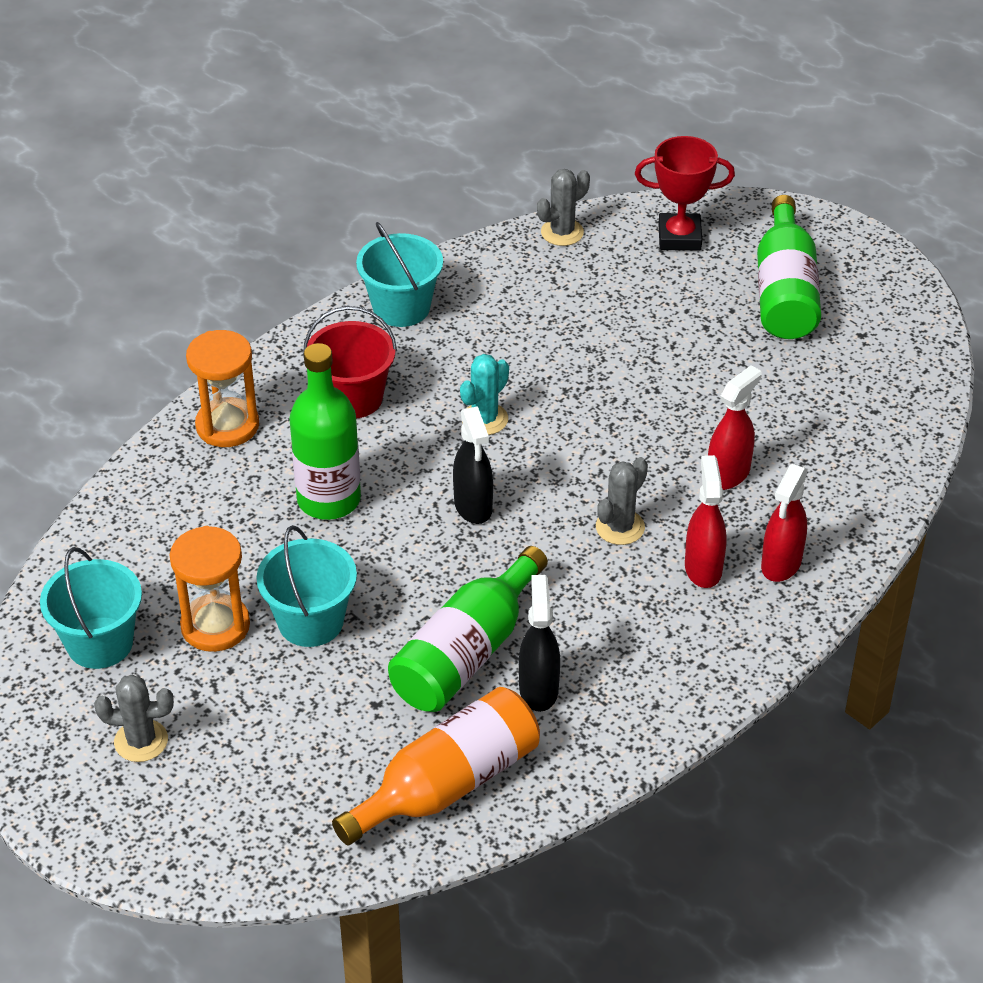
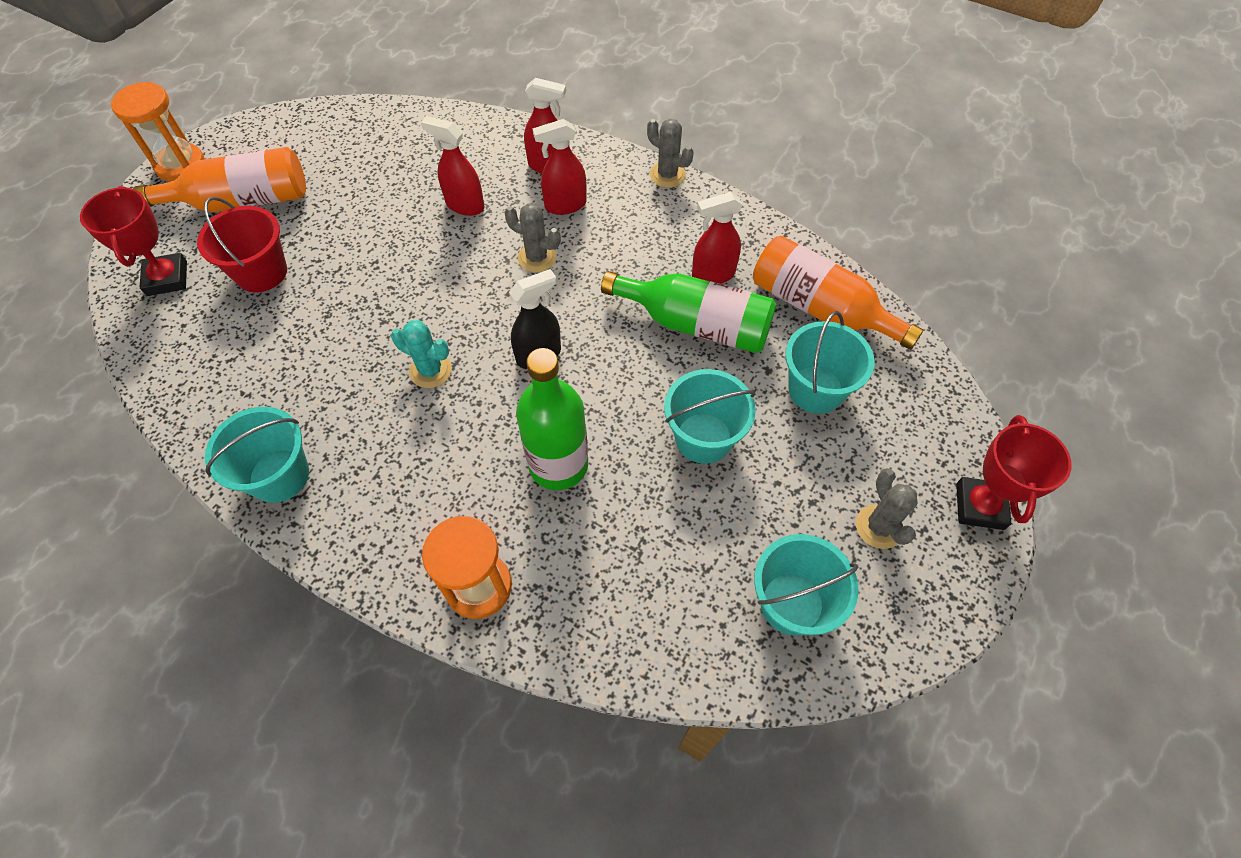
camera: 105 degrees left, 15 degrees up
(120, 843) = (979, 506): none -> red trophy
(215, 626) = (735, 510): orange hourglass -> orange hourglass (180, 165)
(330, 741) = (815, 390): none -> turquoise bucket
(353, 398) = (419, 483): red bucket -> red bucket (261, 272)
(538, 689) = (713, 275): black spray bottle -> red spray bottle
(562, 232) = (157, 366): grey cactus -> grey cactus (667, 175)
(785, 291) = (242, 201): green bottle -> orange bottle

